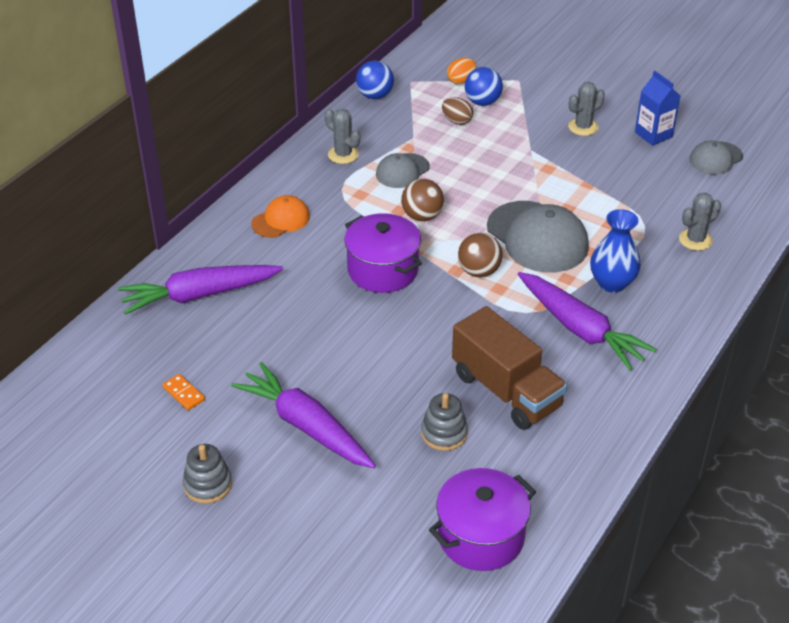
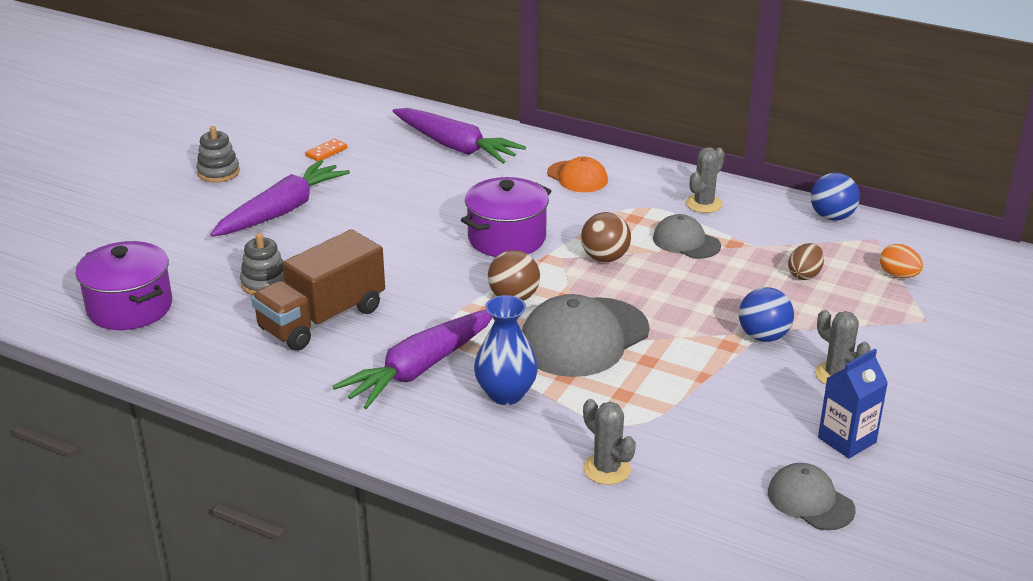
camera: 85 degrees right, 10 degrees down
(199, 295) = (456, 147): purple carrot -> purple carrot turned 150 degrees clockwise
(482, 102) = (856, 293): blue ball -> blue ball (763, 336)

